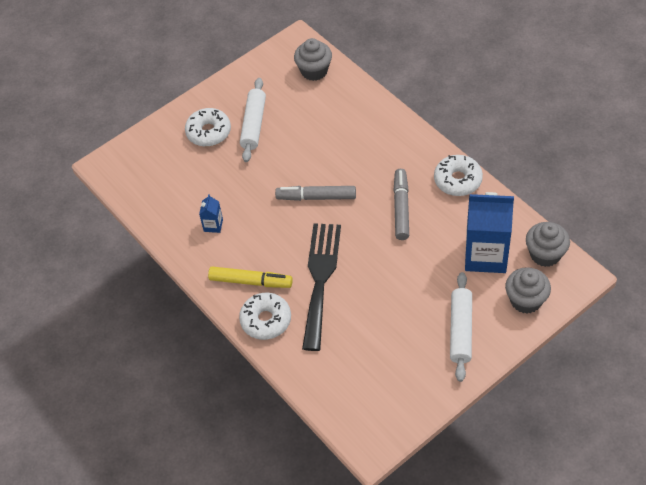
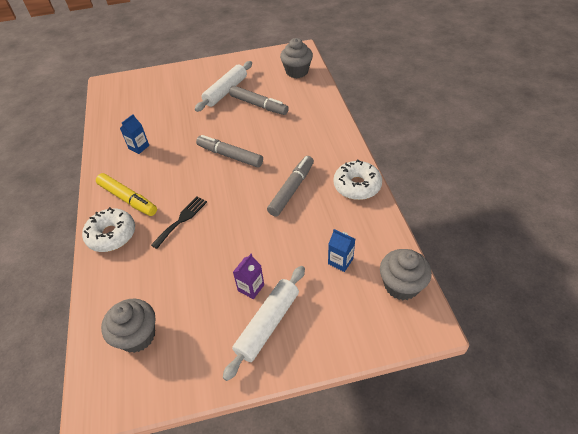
camera: 25 degrees right, 5 degrees down
(209, 132) = (191, 86): white donut -> none
(303, 128) = (258, 105): none -> grey marker
(320, 279) = (181, 220): black fork -> black fork, size x0.49
(427, 309) = (251, 288): none -> purple carton
(485, 255) = (340, 261): blue carton -> blue carton, size x0.43
(525, 300) = (353, 324): grey cupcake -> grey cupcake (137, 336)

